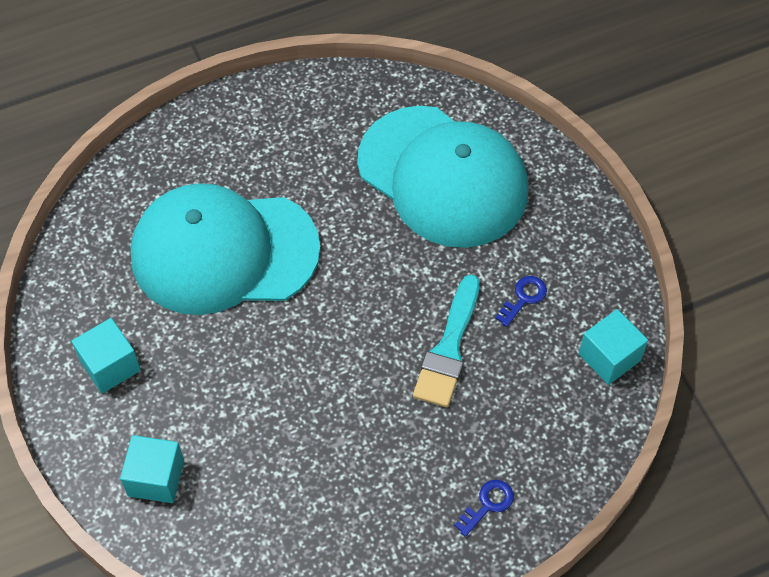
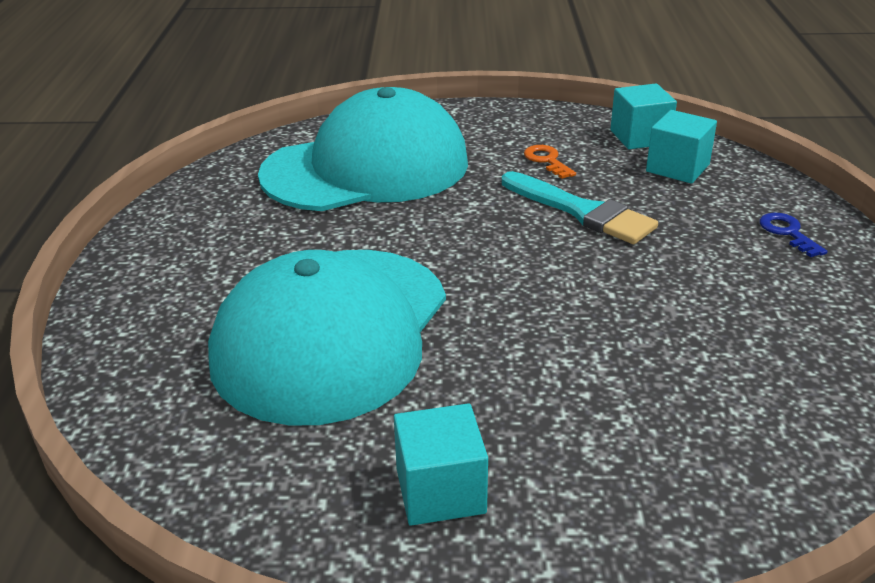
camera: 65 degrees left, 25 degrees down
(156, 478) = (668, 487): turquoise cube -> turquoise cube (677, 168)
(523, 298) = (547, 160): blue key -> orange key

